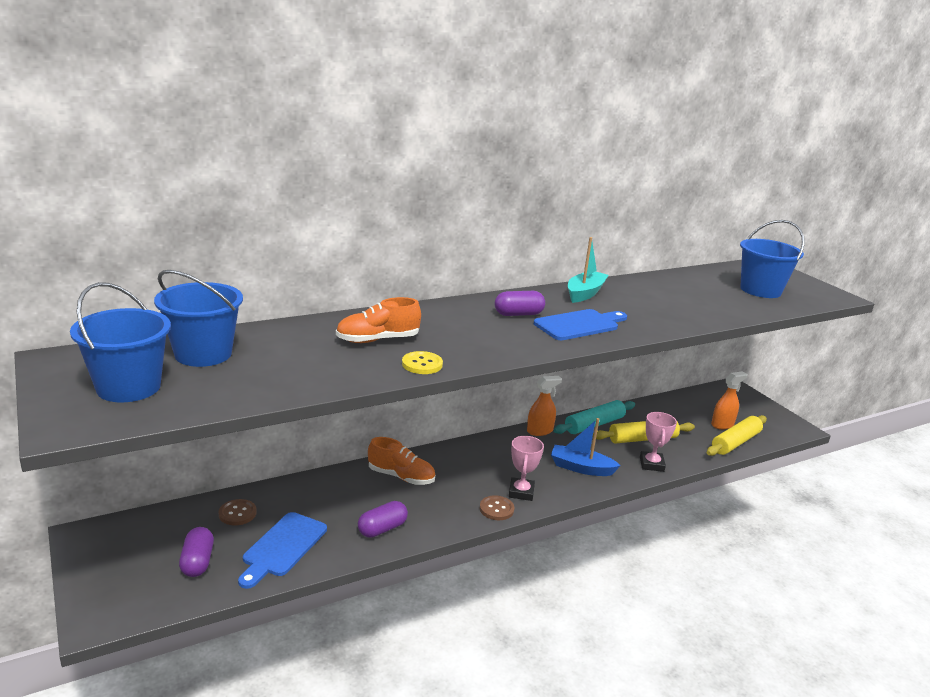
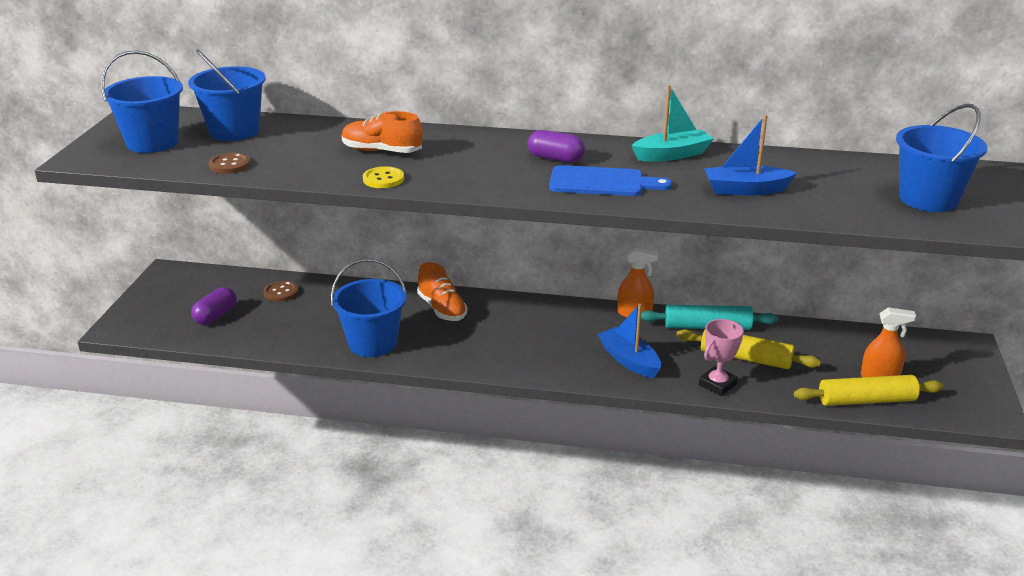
camera: 40 degrees right, 5 degrees up
(283, 547) = (283, 328): blue cutting board -> none
(382, 529) = (373, 343): purple capsule -> blue bucket
(496, 509) = (491, 364): brown button -> brown button (229, 165)
(521, 492) = (535, 359): pink trophy -> none
(667, 308) = (745, 190): none -> blue boat

